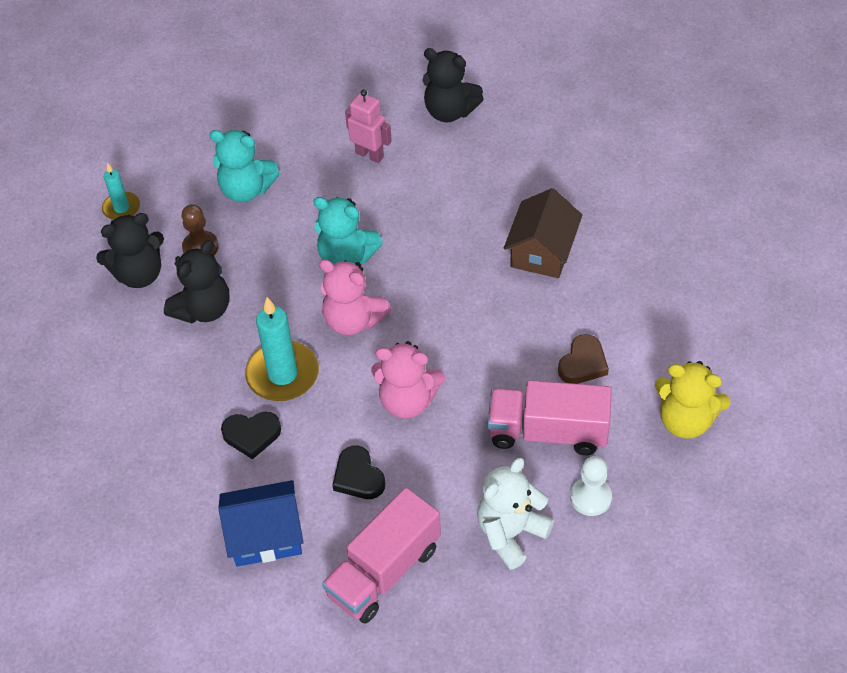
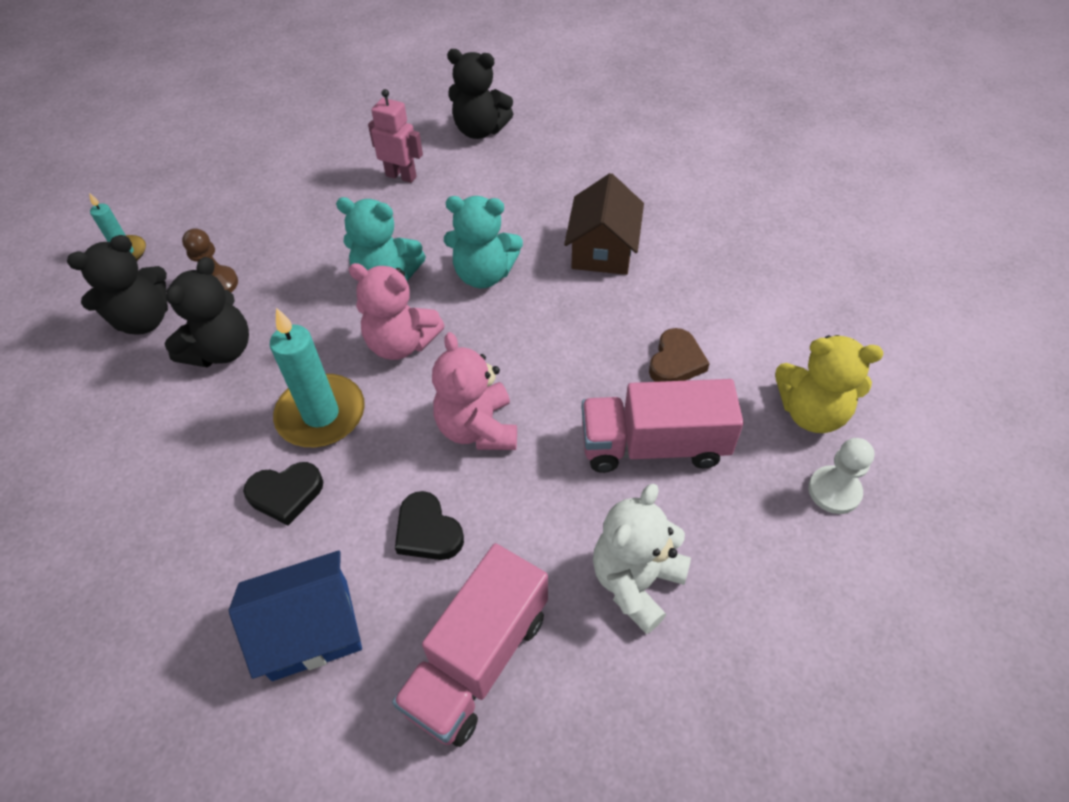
camera: 10 degrees left, 0 degrees up
(246, 190) = (268, 221): turquoise teddy bear -> turquoise teddy bear (484, 275)
(407, 401) = (477, 428): pink teddy bear -> pink teddy bear turned 75 degrees clockwise
(590, 497) = (725, 521): white pawn -> white pawn (834, 491)

